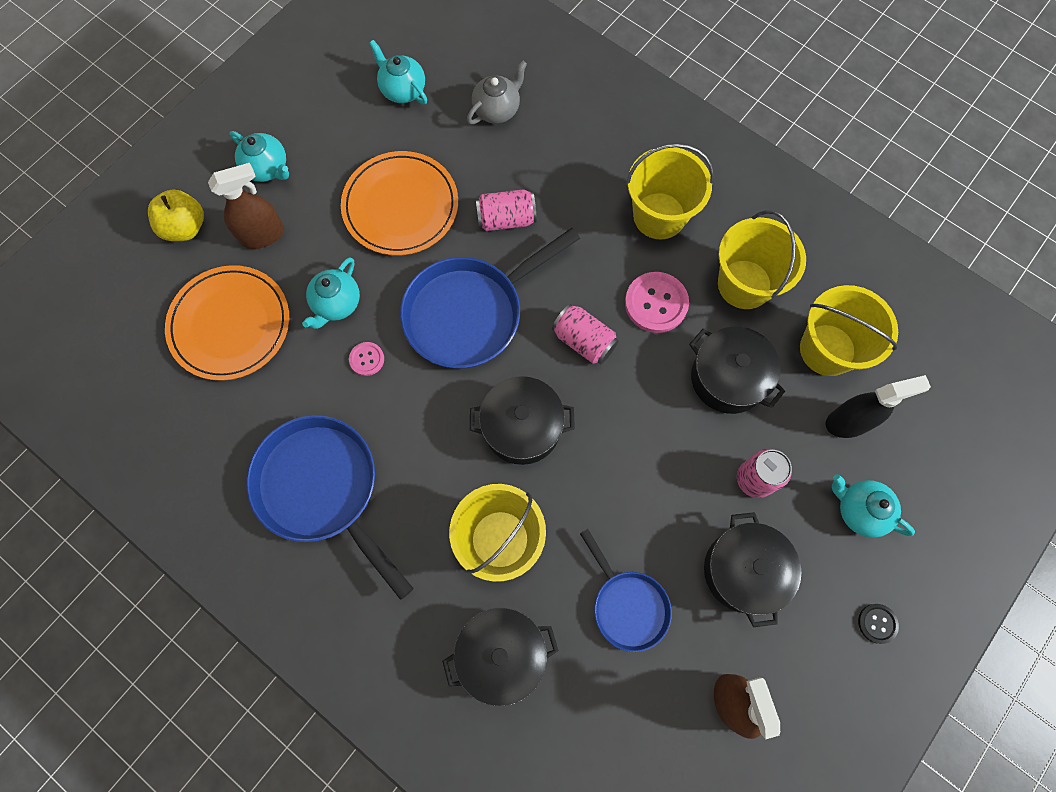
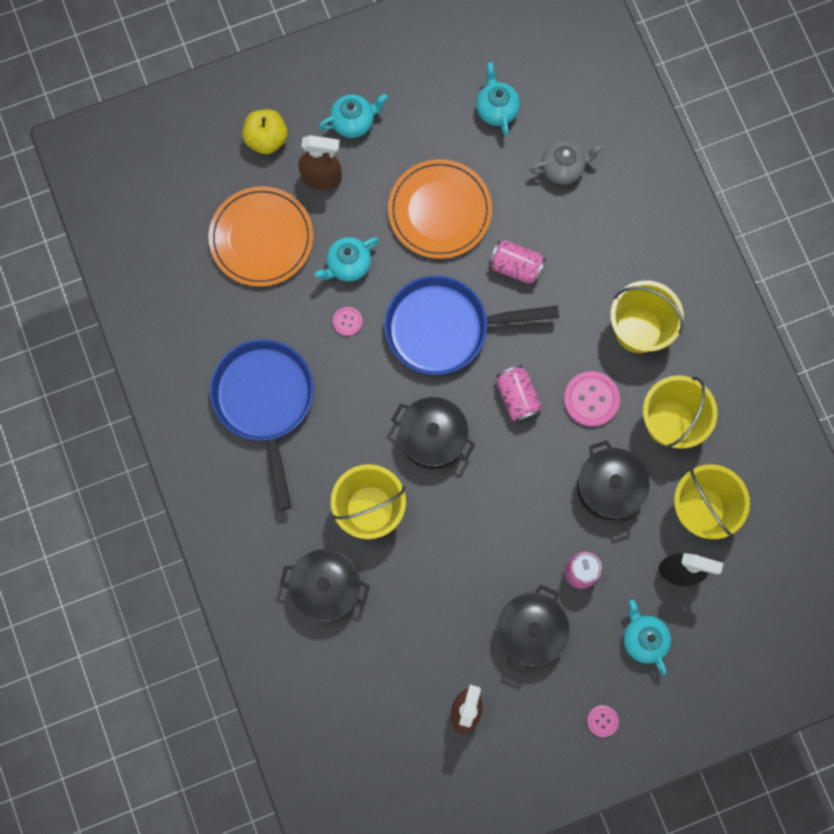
camera: 30 degrees right, 5 degrees up
(267, 168) = (353, 122): turquoise teapot -> turquoise teapot turned 90 degrees counterclockwise
(627, 605) = (433, 606): blue pan -> none
(877, 623) = (602, 721): black button -> pink button

